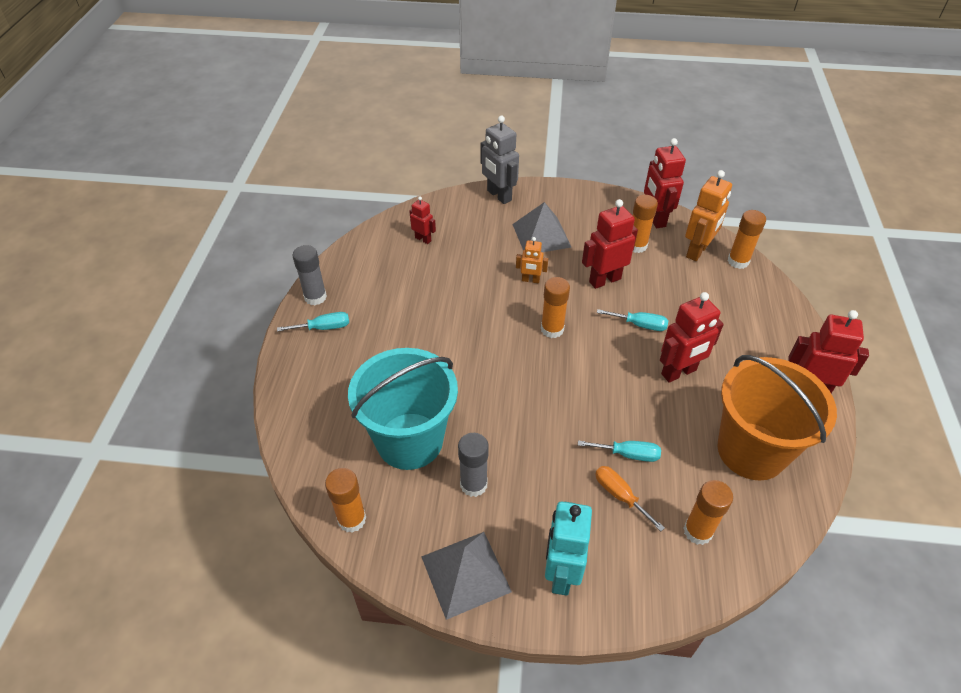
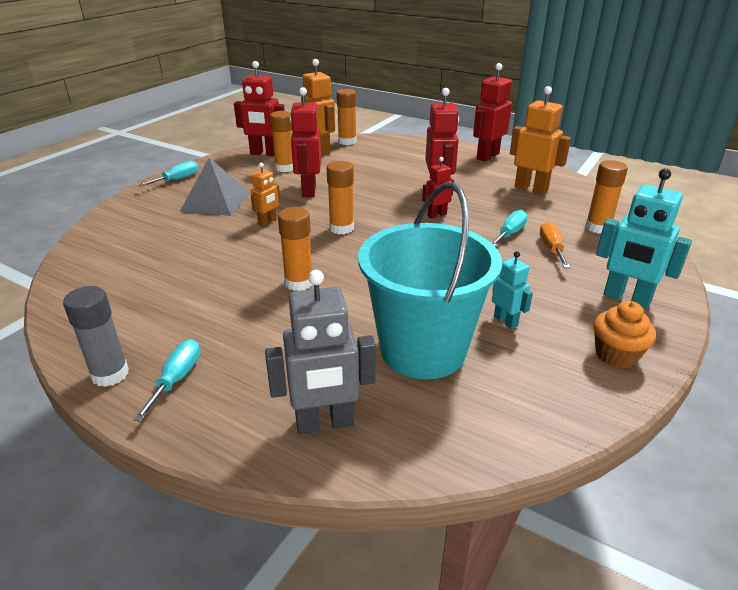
camera: 65 degrees left, 15 degrees down
(352, 519) = (517, 427): orange glue stick -> orange glue stick (299, 283)
(423, 239) = (125, 265): red robot -> red robot (437, 215)
(465, 573) = (616, 355): grey pyramid -> orange cupcake
(473, 484) = (506, 321): grey glue stick -> turquoise robot
(499, 195) = (129, 207): grey robot -> grey robot (325, 423)
(620, 495) = (551, 249): orange screwdriver -> orange screwdriver turned 105 degrees clockwise
(640, 325) = (375, 191): turquoise screwdriver -> turquoise screwdriver (177, 180)
(751, 451) = (531, 188): orange bucket -> orange robot

